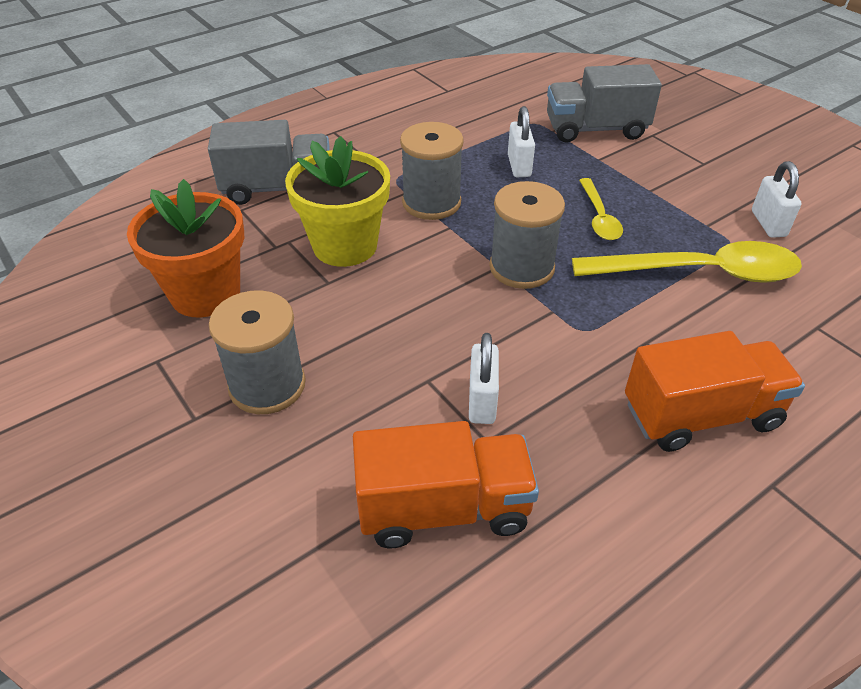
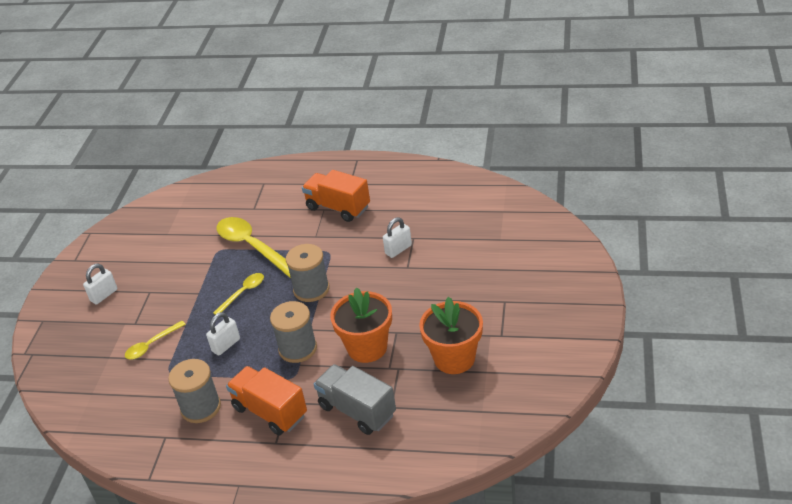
camera: 130 degrees left, 5 degrees down
(267, 385) = (466, 298): grey spool -> grey spool (201, 407)
(345, 246) = (367, 347): yellow flower pot -> orange flower pot
(443, 508) = (449, 228): orange truck -> orange truck (270, 411)
(595, 129) = (151, 345): grey truck -> yellow spoon
(768, 224) = (189, 249): white padlock -> white padlock (104, 295)

